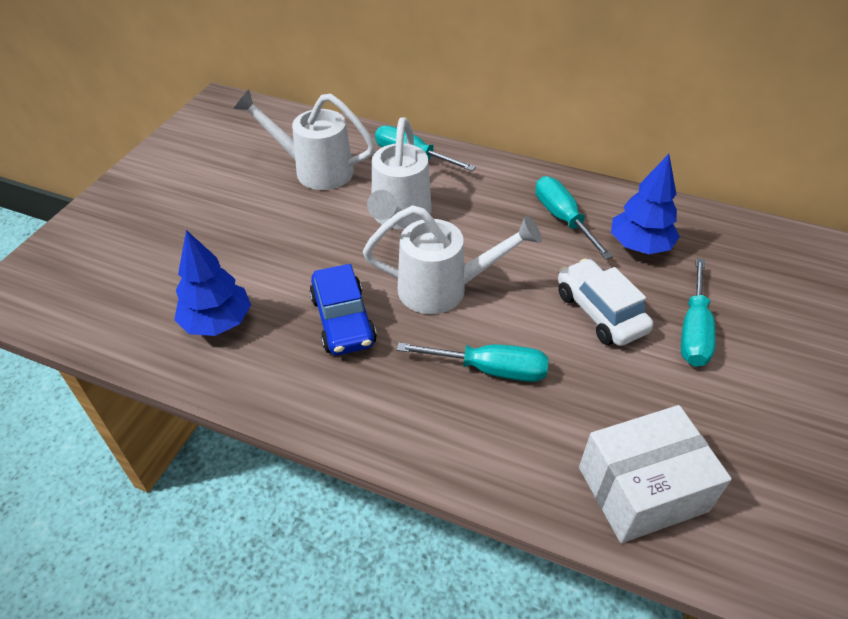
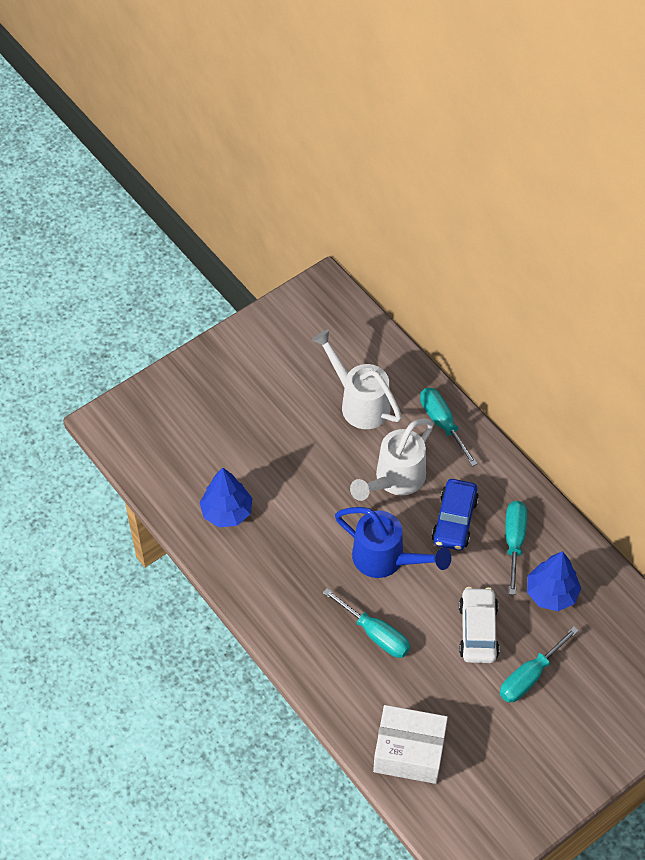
camera: 30 degrees right, 10 degrees up
(343, 320) = (305, 551): blue car -> blue car (454, 520)
(445, 289) = (386, 560): white watering can -> blue watering can

